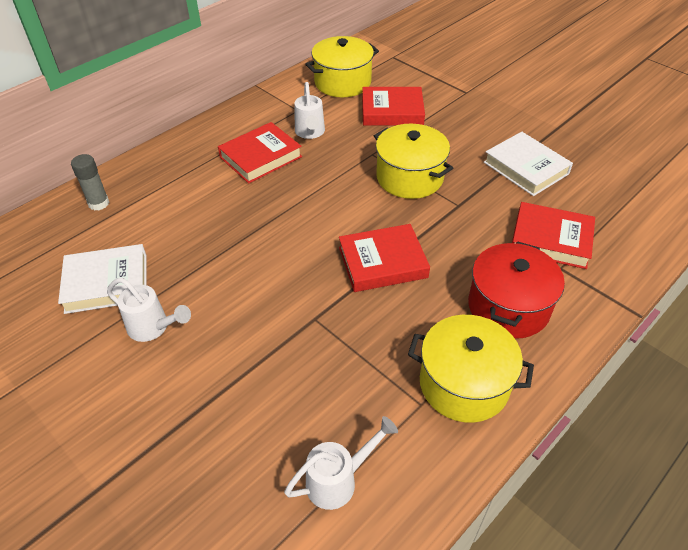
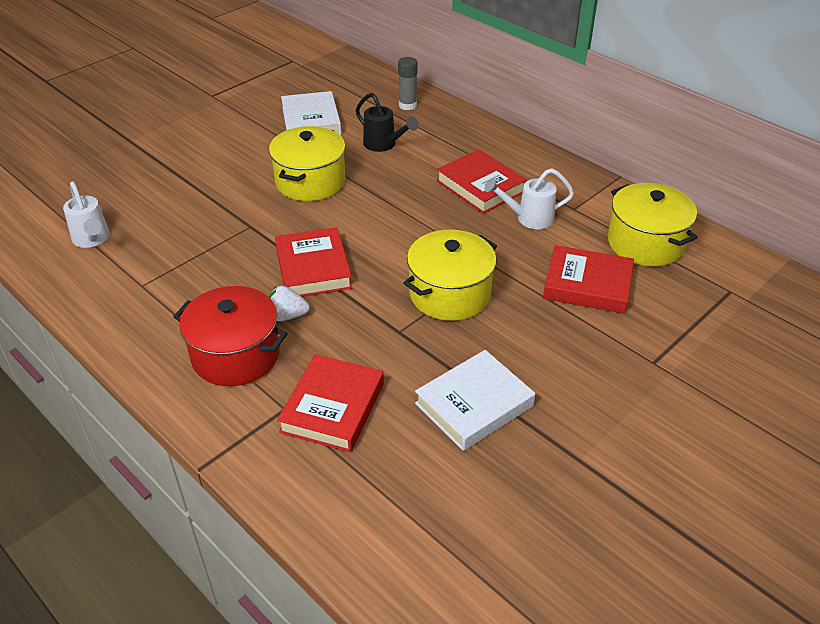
camera: 90 degrees right, 5 degrees down
(153, 328) = (259, 147): white watering can -> none
(175, 220) = (384, 145): none -> black watering can
(392, 111) = (587, 285): red book -> red book turned 75 degrees counterclockwise
(451, 275) = (287, 316): none -> white strawberry
(464, 384) = (153, 313): yellow pot -> yellow pot (310, 181)

